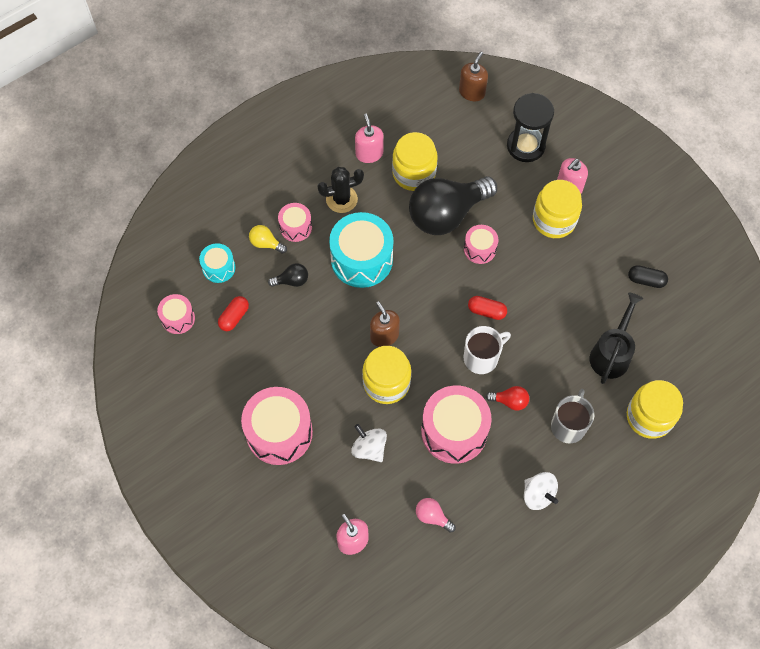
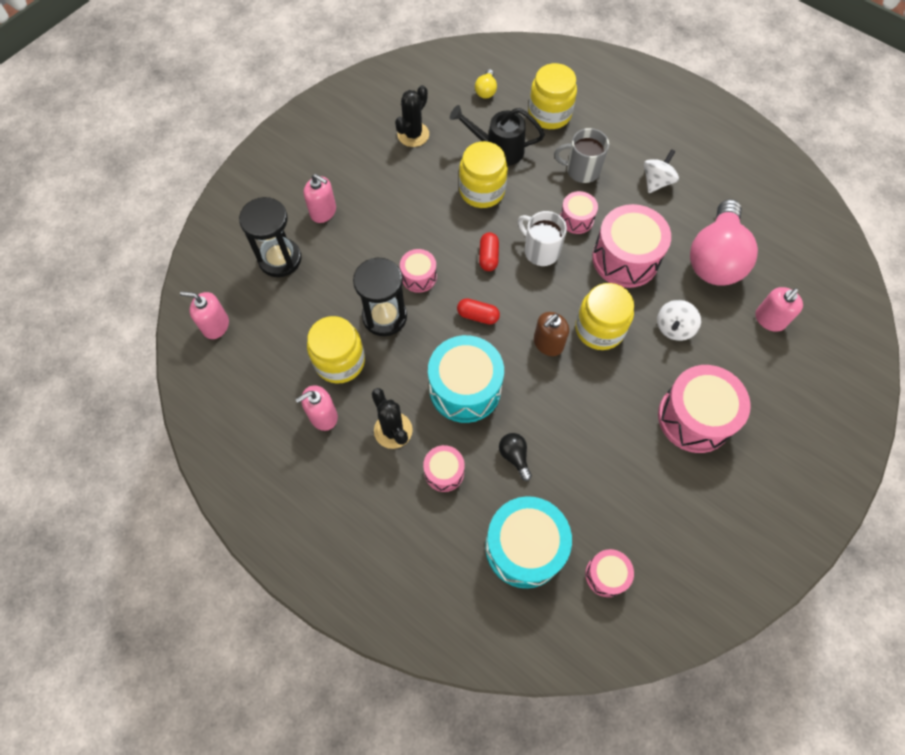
camera: 105 degrees left, 0 degrees up
(219, 268) = (524, 547): turquoise drum -> turquoise drum, size x1.89
(234, 317) = (581, 508): red capsule -> red capsule (478, 316)
(266, 243) = (475, 500): yellow light bulb -> yellow light bulb (486, 91)
(432, 516) = (715, 258): pink light bulb -> pink light bulb, size x2.47
(446, 214) = (384, 316): black light bulb -> black hourglass
(472, 92) = (215, 325): brown soap dispenser -> pink soap dispenser
(510, 401) = (576, 219): red light bulb -> pink drum
(554, 220) = (366, 218): yellow jar -> yellow jar (482, 191)
(646, 280) = (413, 134): black capsule -> black cactus

